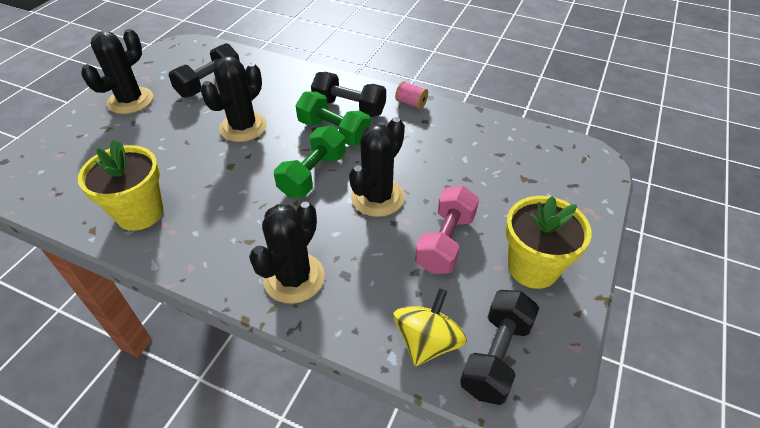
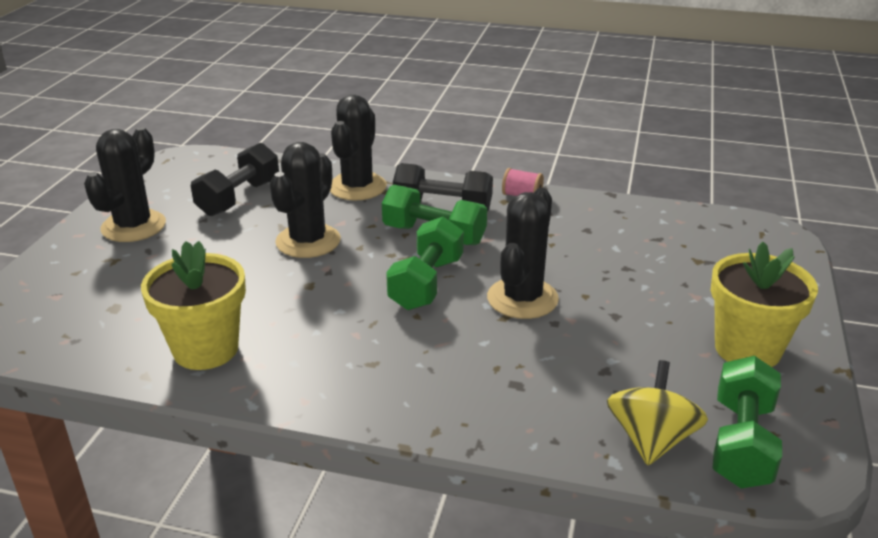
camera: 10 degrees left, 15 degrees down
(294, 278) = (451, 395): black cactus -> black cactus (357, 187)
(445, 242) = (629, 335): pink dumbbell -> none
(496, 356) = (742, 443): black dumbbell -> green dumbbell

